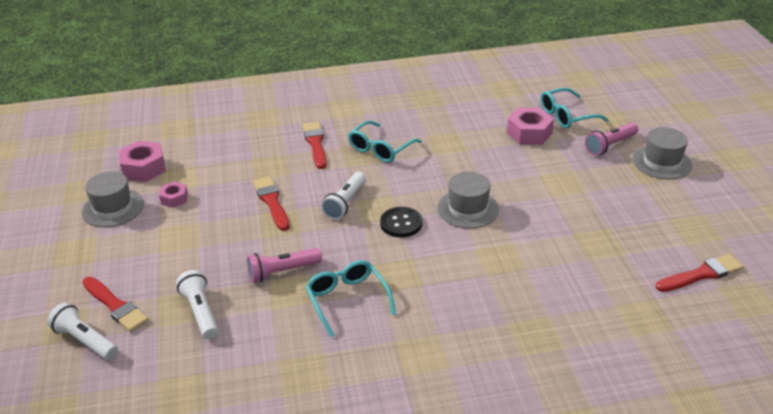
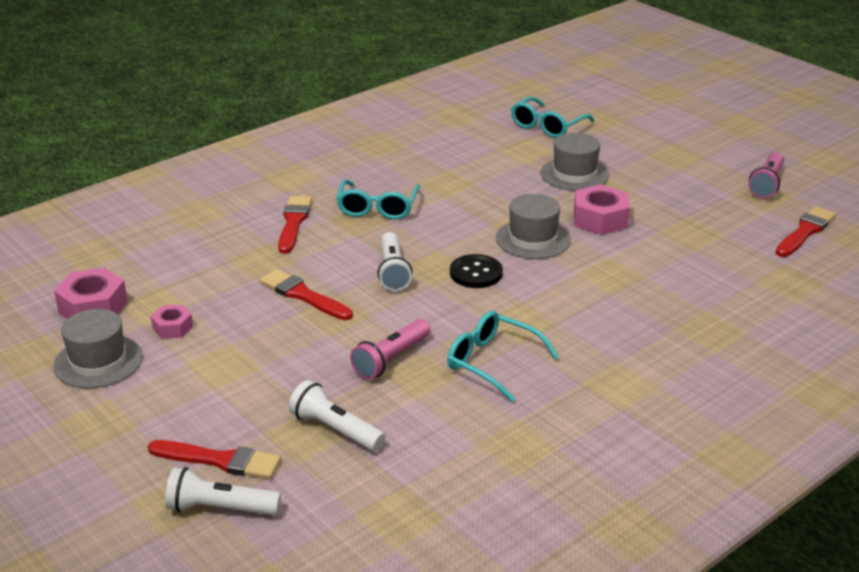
camera: 30 degrees left, 5 degrees down
(315, 143) = (293, 222): red brush -> red brush turned 45 degrees clockwise
(529, 133) = (525, 152): pink nut -> pink nut (600, 219)
(610, 145) = (617, 143): pink flashlight -> pink flashlight (767, 184)
(662, 162) = (680, 145): grey hat -> grey hat (574, 174)

